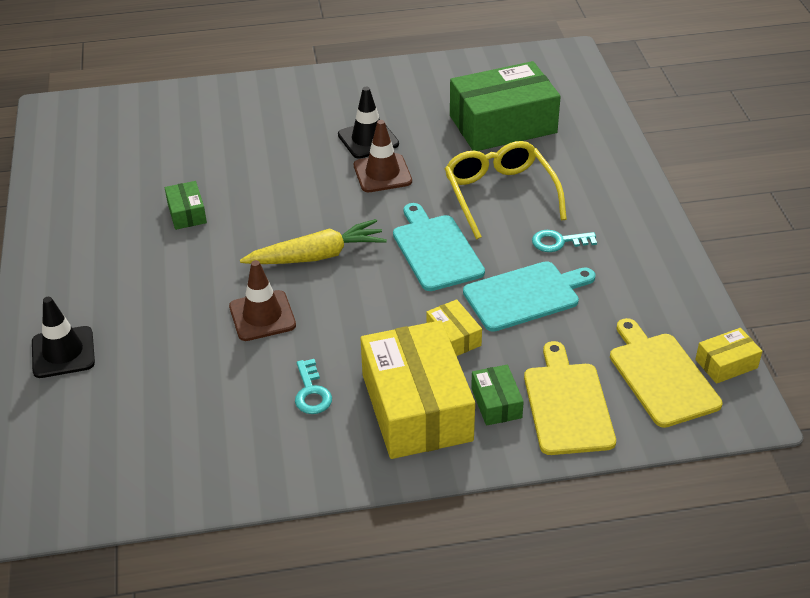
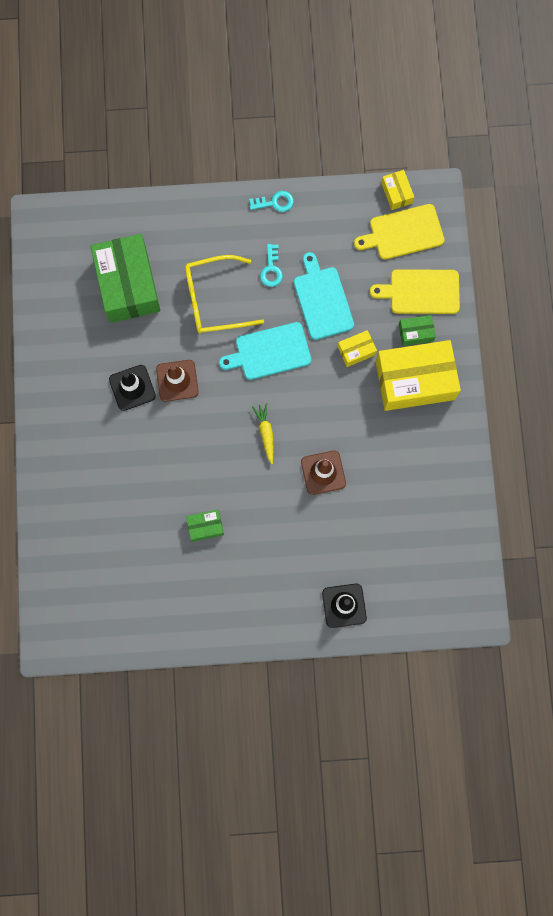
camera: 85 degrees left, 35 degrees up
(311, 392) = (396, 443): turquoise key -> turquoise key (275, 202)
(317, 256) = (266, 433): yellow carrot -> yellow carrot, size x0.60

